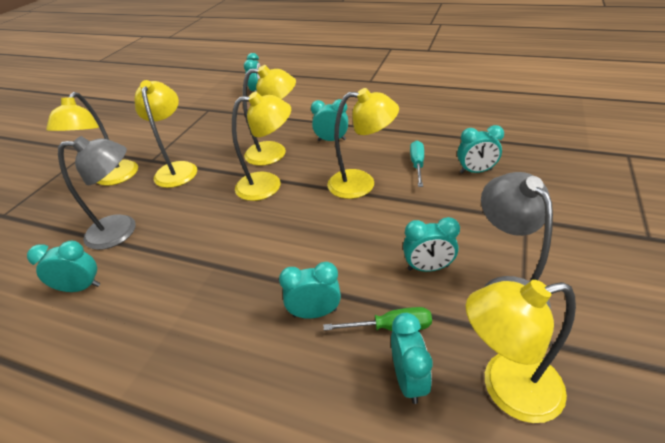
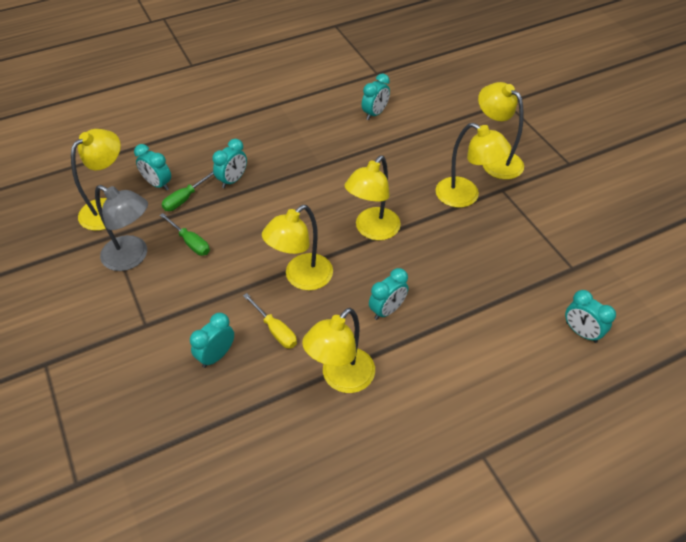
camera: 130 degrees right, 10 degrees up
(122, 230) = (413, 143): grey lamp -> none
(274, 153) = (416, 261): yellow lamp -> yellow lamp (341, 378)
(417, 165) = (275, 330): turquoise screwdriver -> yellow screwdriver
(428, 268) = (190, 242): turquoise clock -> green screwdriver

